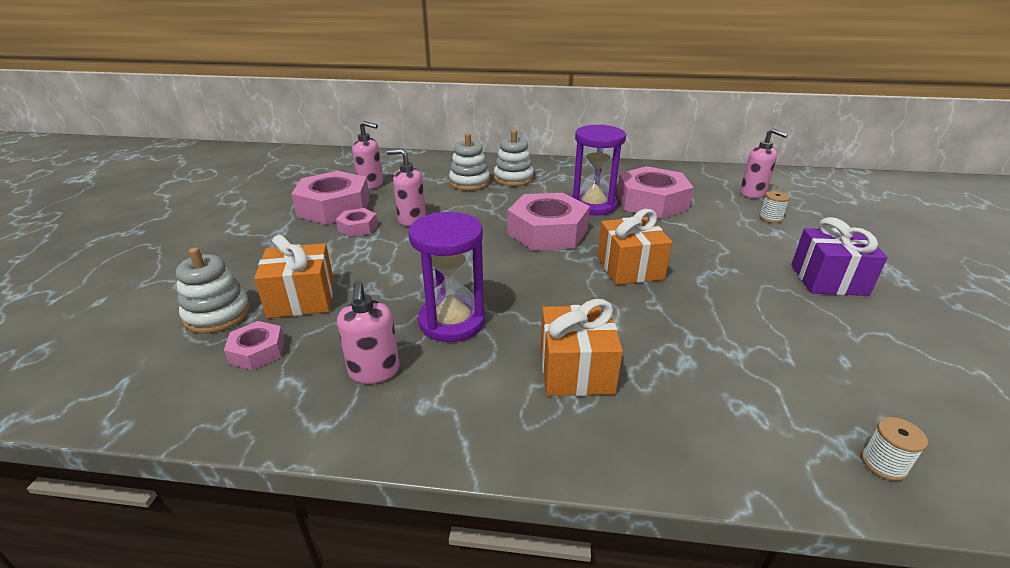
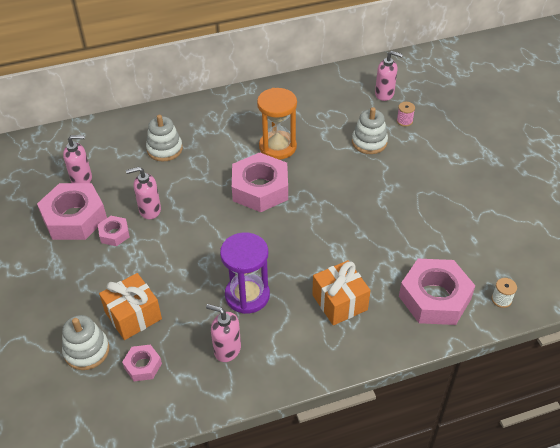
camera: 25 degrees left, 15 degrees up
(374, 371) = (227, 349): pink soap dispenser -> pink soap dispenser turned 150 degrees clockwise
(513, 178) = (197, 132): white stacking toy -> white stacking toy (369, 142)
(593, 205) = (277, 147): purple hourglass -> orange hourglass
(629, 268) = (333, 206): orange gift -> none
(651, 202) = (318, 128): pink nut -> pink nut (434, 297)
(770, 218) = (404, 121): white spool -> pink spool
(828, 280) = (453, 174): purple gift -> none

